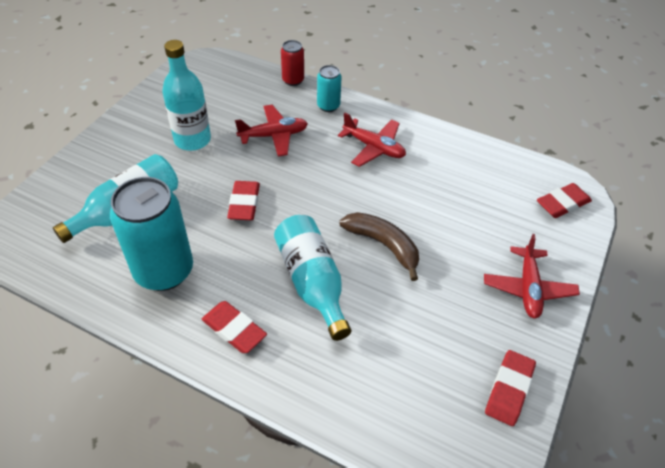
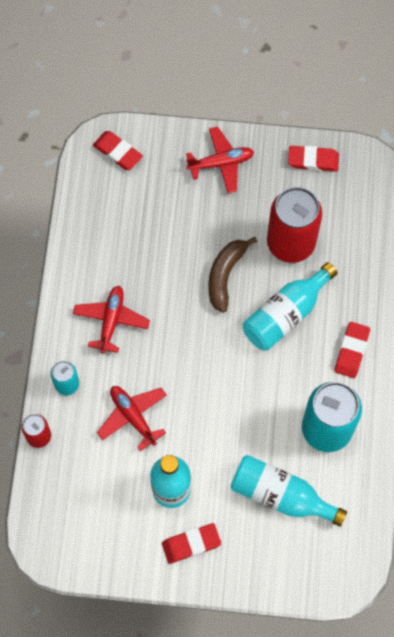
camera: 110 degrees left, 20 degrees up
(244, 203) = (230, 402): red eraser -> red eraser (191, 544)
(398, 320) = (290, 243): none -> red can

